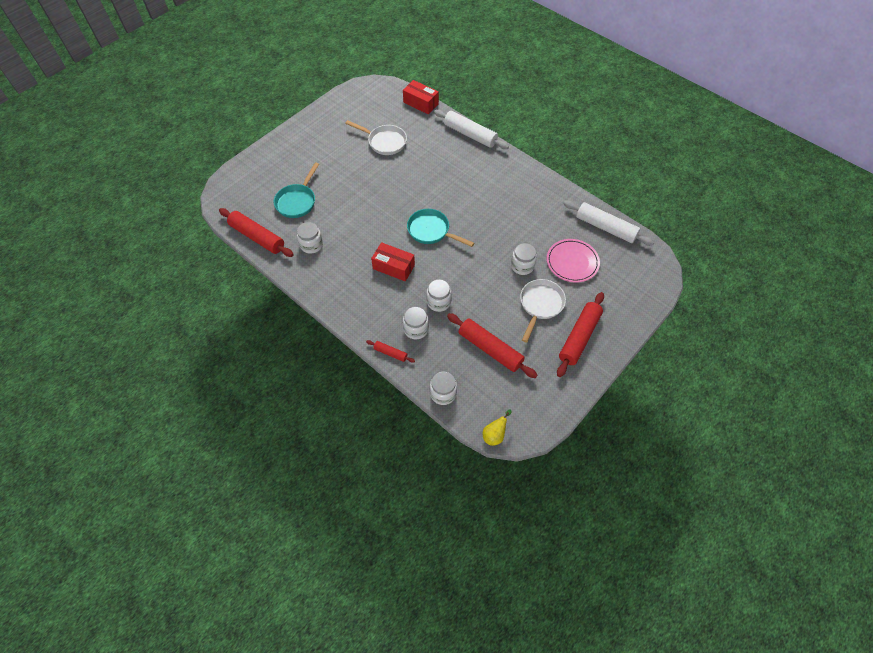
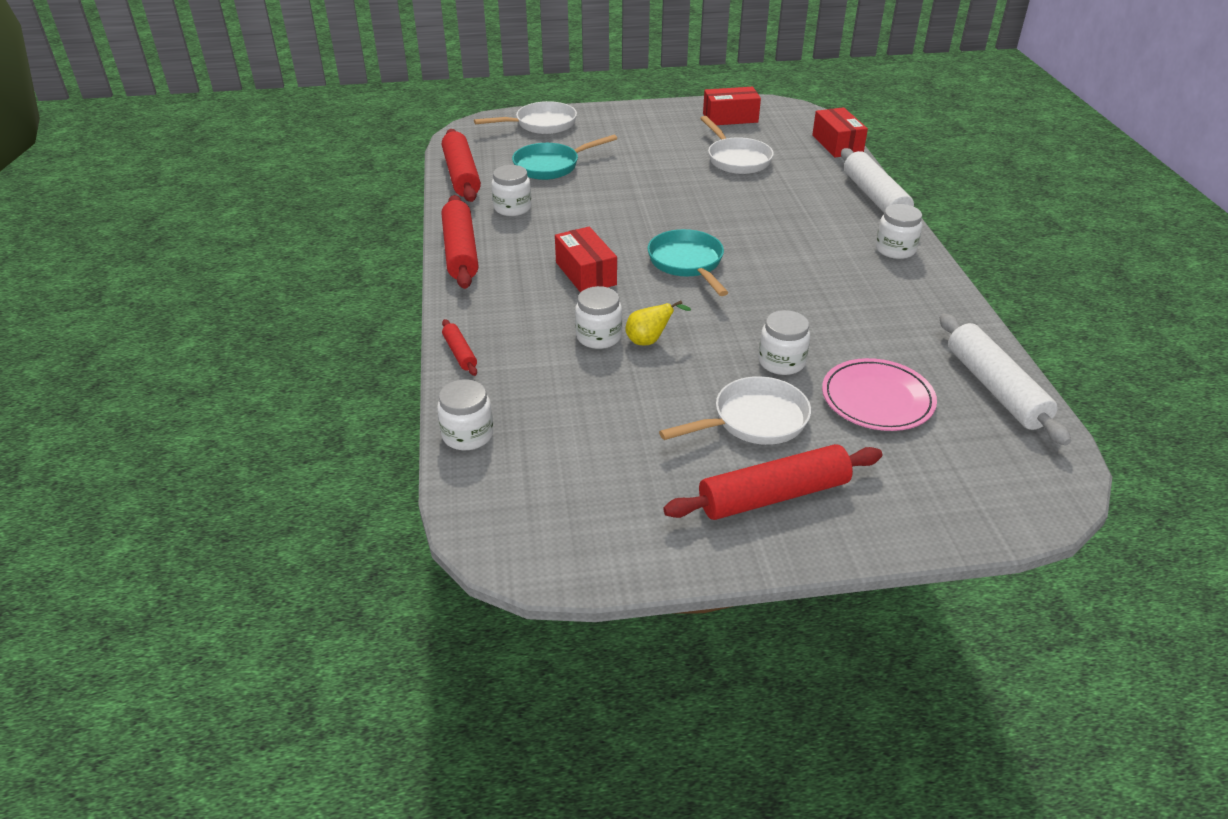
camera: 40 degrees right, 20 degrees down
(256, 171) = (541, 124): none -> white pan
(351, 110) = (730, 118): none -> red box
(416, 329) = (528, 347): white jar -> white jar (895, 249)
(490, 349) = (605, 426): red rolling pin -> red rolling pin (461, 251)
(494, 435) = (473, 529): yellow pear -> yellow pear (649, 341)

